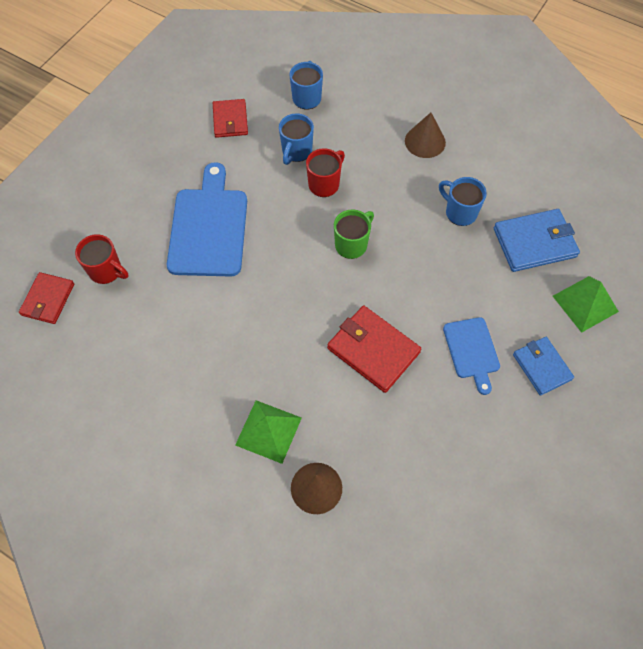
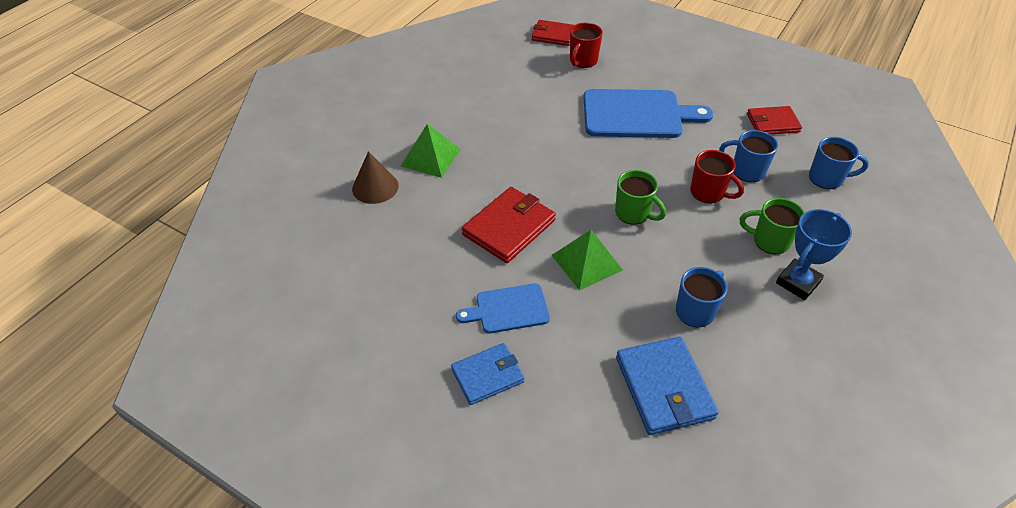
camera: 90 degrees right, 15 degrees down
(381, 151) = (769, 241): none -> green mug
(425, 141) = (798, 282): brown cone -> blue trophy
(585, 303) = (577, 436): green pyramid -> green pyramid (586, 262)

